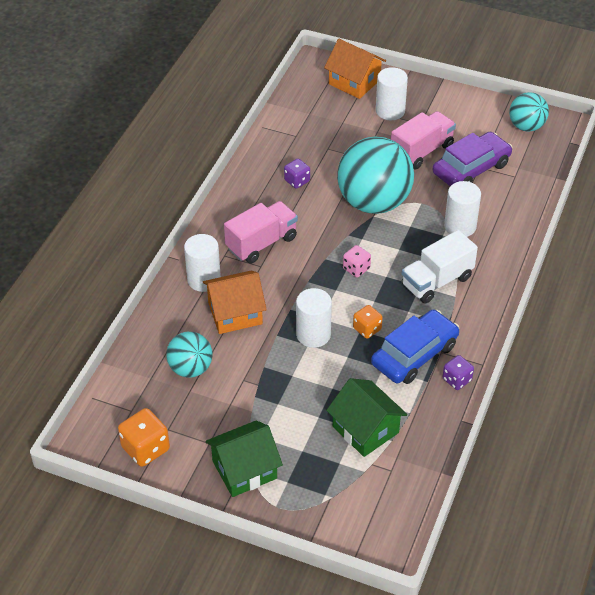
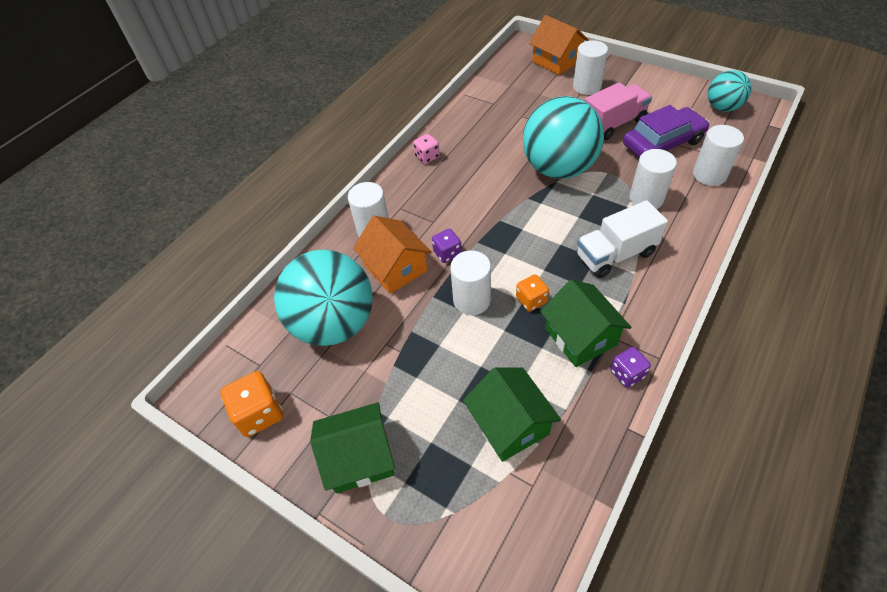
camera: 15 degrees right, 5 degrees up
(190, 368) = (334, 324): turquoise ball -> turquoise ball, size x1.85
(235, 313) = (395, 268): orange house -> orange house turned 60 degrees clockwise
(261, 243) = (439, 199): pink truck -> none
(297, 181) = (486, 143): purple dice -> purple dice (447, 253)
(356, 268) = (530, 233): pink dice -> pink dice (427, 156)
(414, 355) = (580, 336): blue car -> green house
(516, 198) = (709, 175): none -> white cylinder

